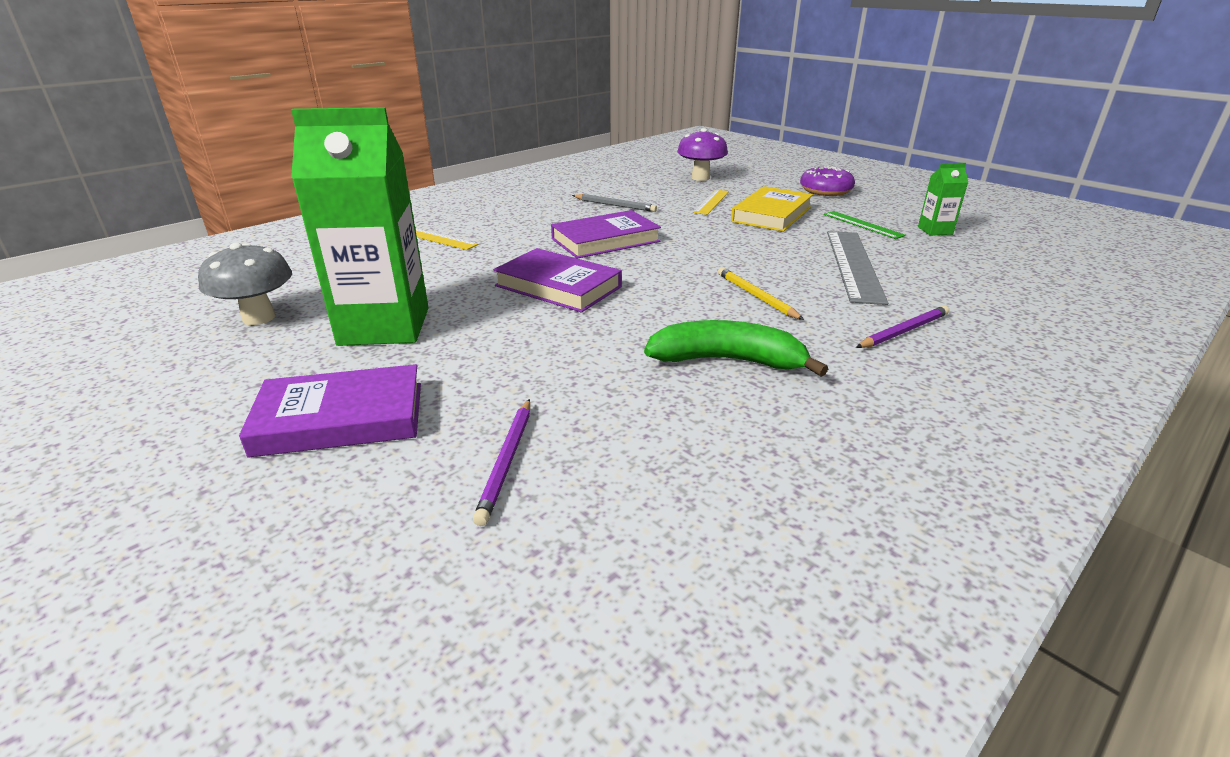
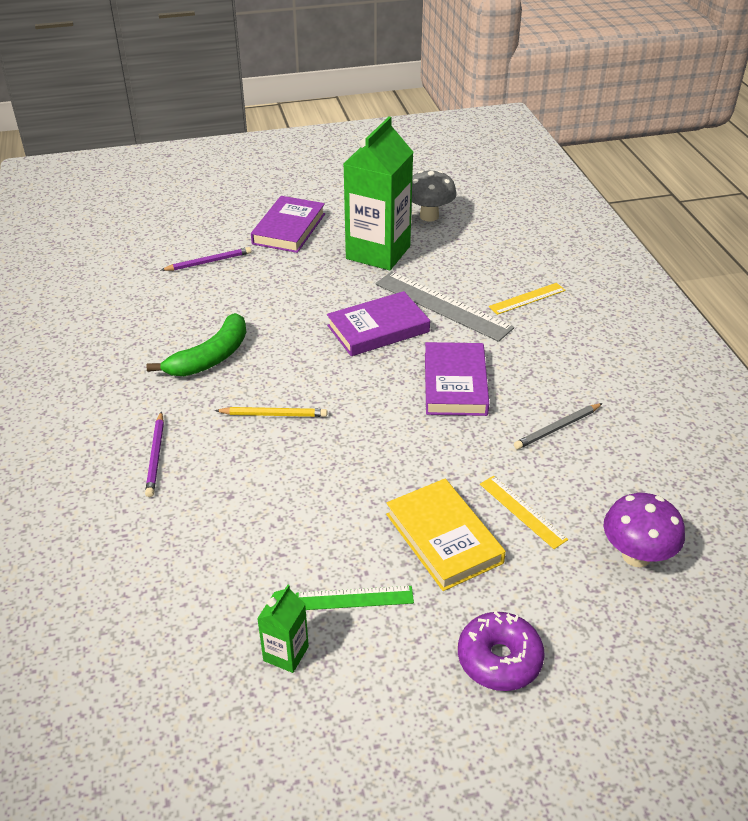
camera: 120 degrees right, 10 degrees up
(507, 461) = (208, 262): purple pencil -> purple pencil turned 120 degrees clockwise
(854, 265) = (271, 511): grey ruler -> grey ruler (442, 306)

